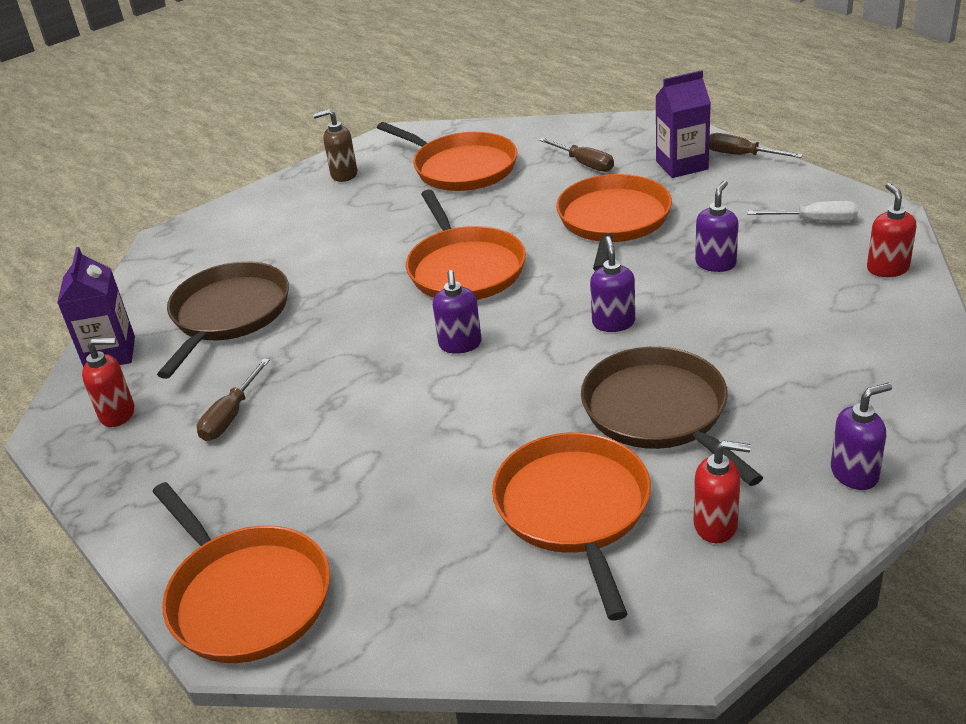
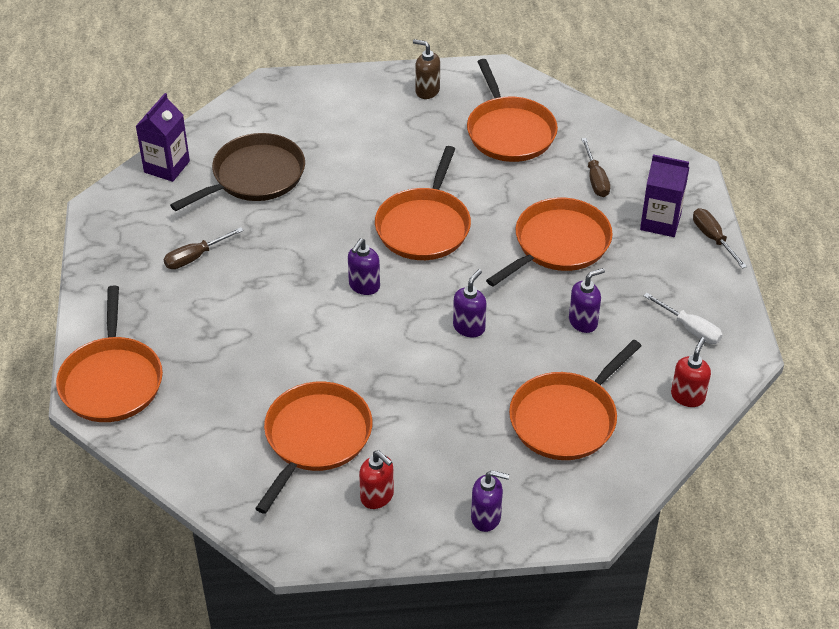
camera: 30 degrees right, 10 degrees up
(118, 414) = (138, 217): red soap dispenser -> none
(659, 412) = (425, 408): brown pan -> none
(808, 343) = (566, 418): none -> orange pan

